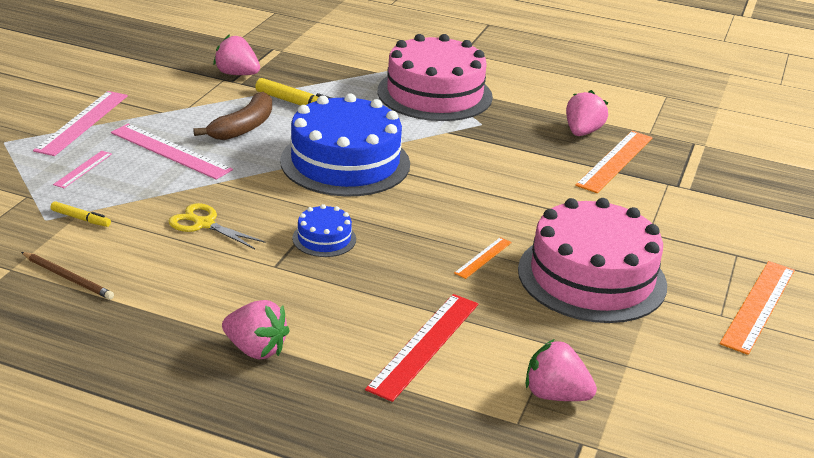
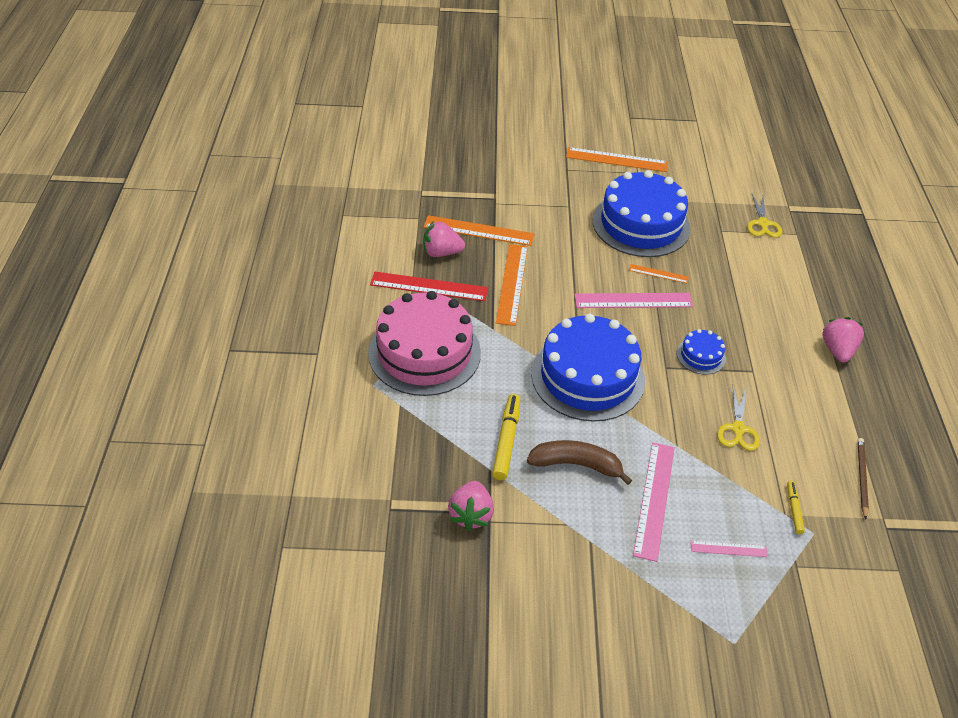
camera: 110 degrees left, 15 degrees up
(82, 122) = (654, 597): pink ruler -> pink ruler (633, 300)
(424, 345) = (767, 280): red ruler -> red ruler (429, 286)
(512, 158) = (512, 283): none -> orange ruler
(555, 395) = (763, 224): pink strawberry -> yellow scissors
(591, 277) = (641, 224): pink cake -> blue cake

